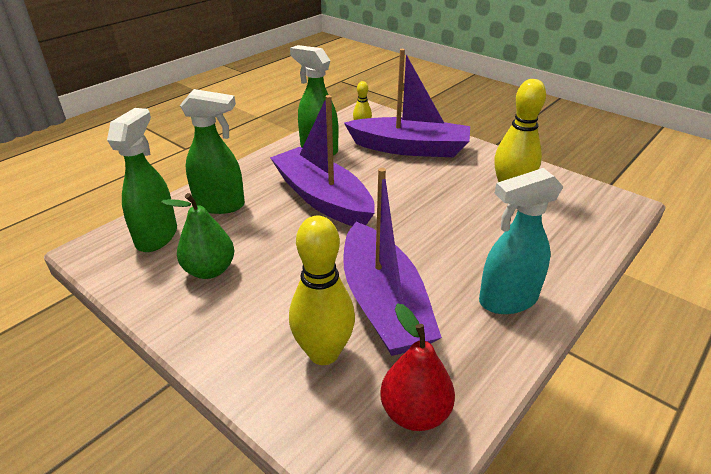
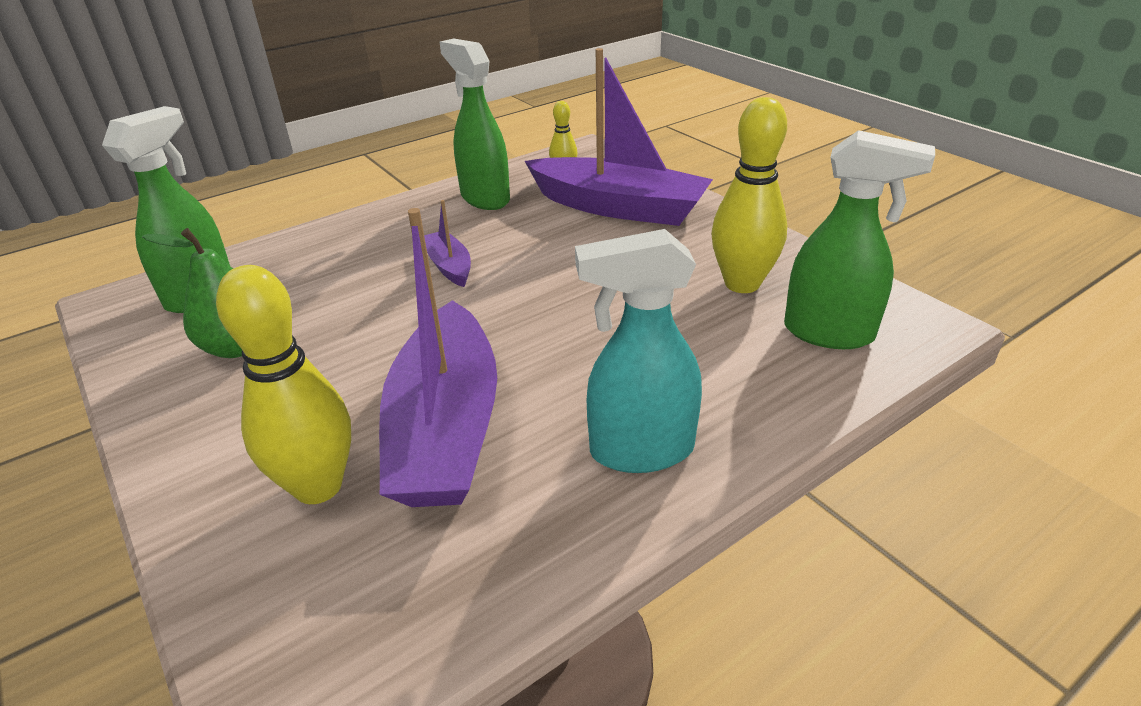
camera: 15 degrees right, 0 degrees up
(220, 205) = (306, 261): green spray bottle -> green spray bottle (829, 333)
(322, 198) = (449, 266): purple boat -> purple boat, size x0.45
(415, 412) = (395, 600): red pear -> none

